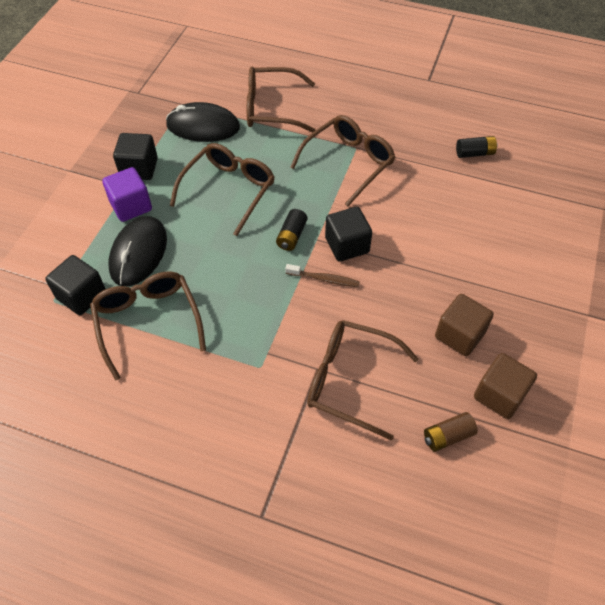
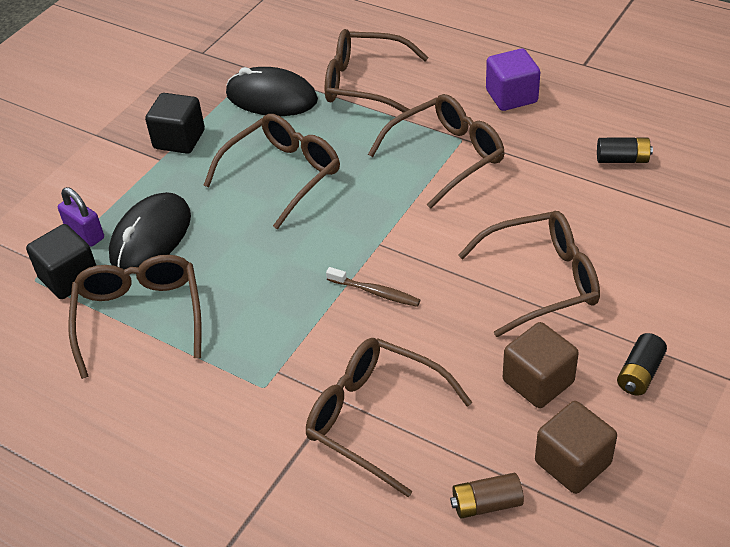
camera: 15 degrees right, 10 degrees down
(84, 257) = (85, 234): none -> purple padlock
(131, 206) = (157, 182): purple cube -> purple cube (511, 96)
(291, 236) = (347, 236): black battery -> black battery (639, 373)
(347, 245) = (416, 255): black cube -> none
(442, 255) = (541, 281): none -> brown glasses

